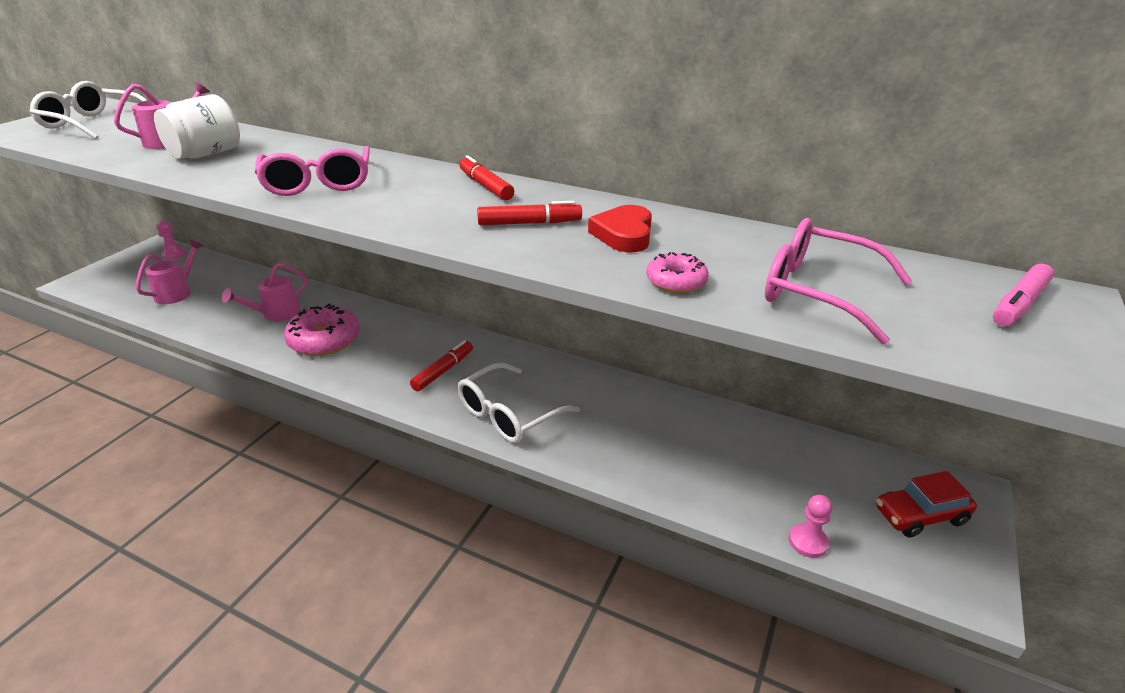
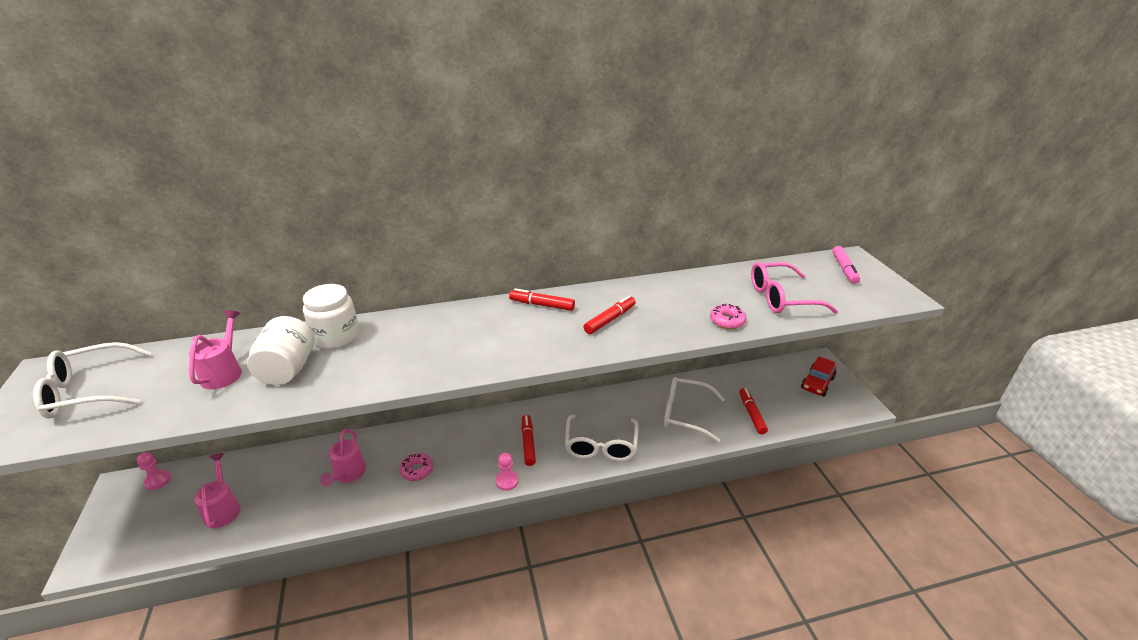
camera: 40 degrees left, 0 degrees up
(278, 147) = (336, 337): none -> white jar
(318, 183) = (433, 352): pink glasses -> none
(324, 340) = (417, 470): pink donut -> pink donut, size x0.54
(624, 234) = (664, 304): red heart -> none
(653, 439) = (685, 413): none -> white glasses
(749, 491) = (751, 414): none -> red marker
(808, 542) = (796, 423): pink pawn -> pink pawn (507, 481)

